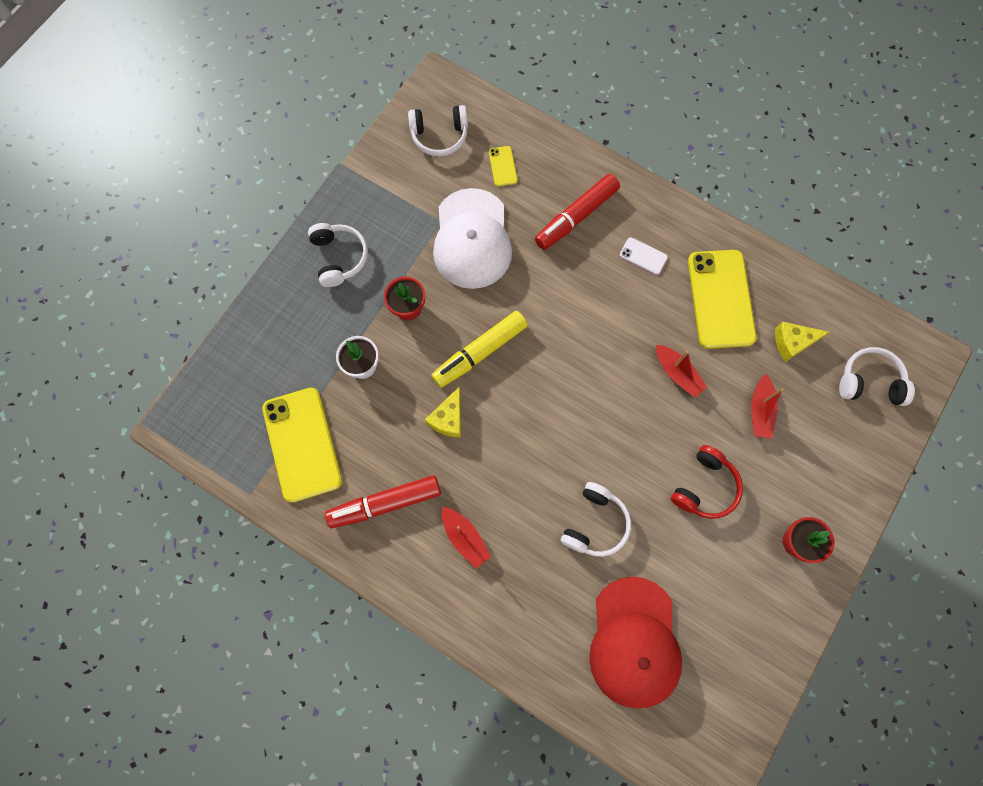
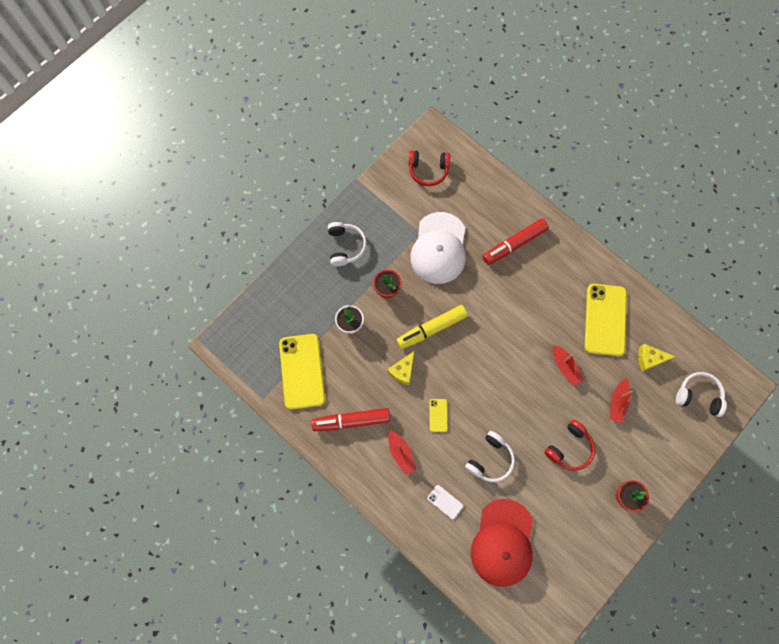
camera: 10 degrees right, 0 degrees up
(439, 136) = (428, 170): white headphones -> red headphones
(503, 166) = (469, 199): yellow phone -> yellow phone (438, 415)
(643, 256) = (556, 280): white phone -> white phone (445, 501)

